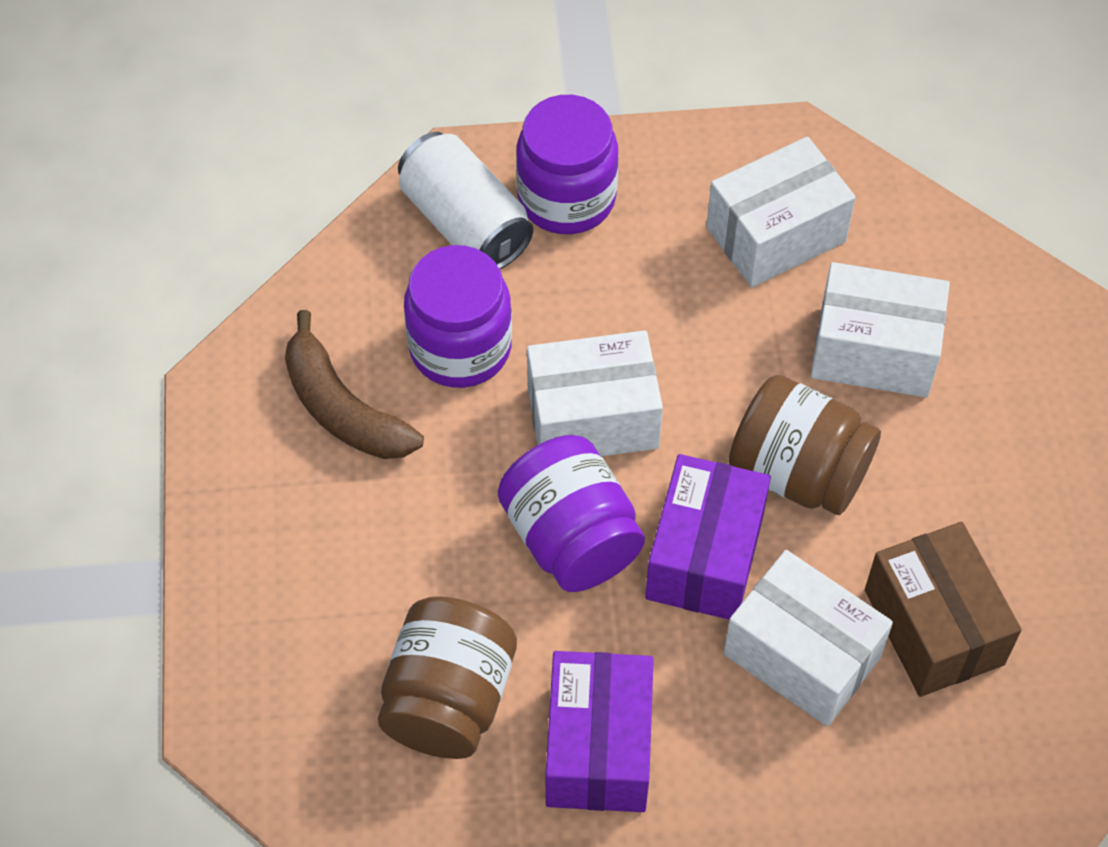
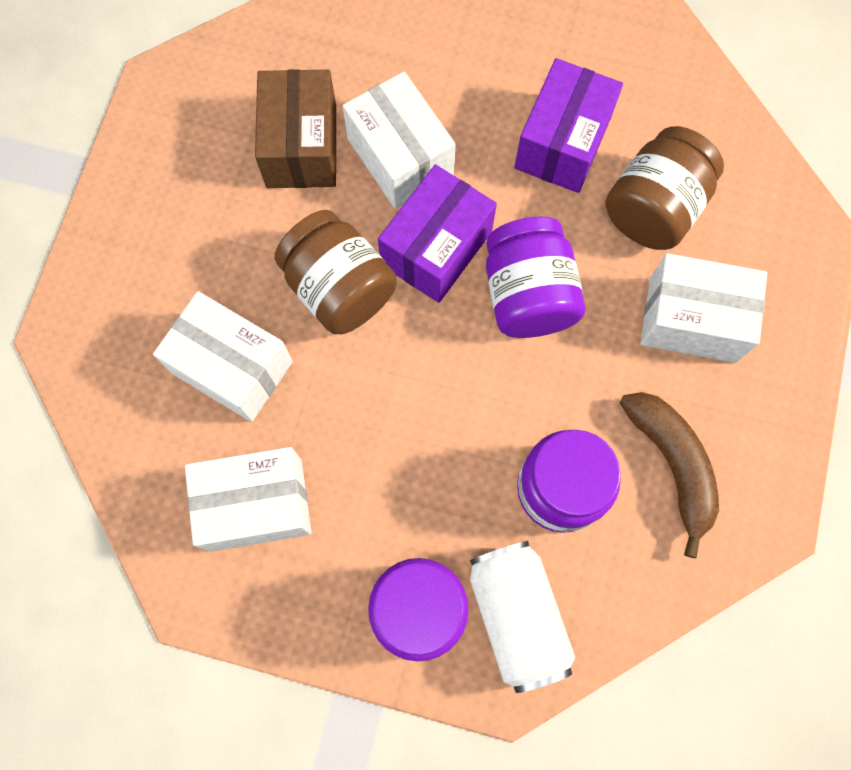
camera: 160 degrees left, 15 degrees up
(592, 418) = (476, 386): white box -> white box (692, 320)

